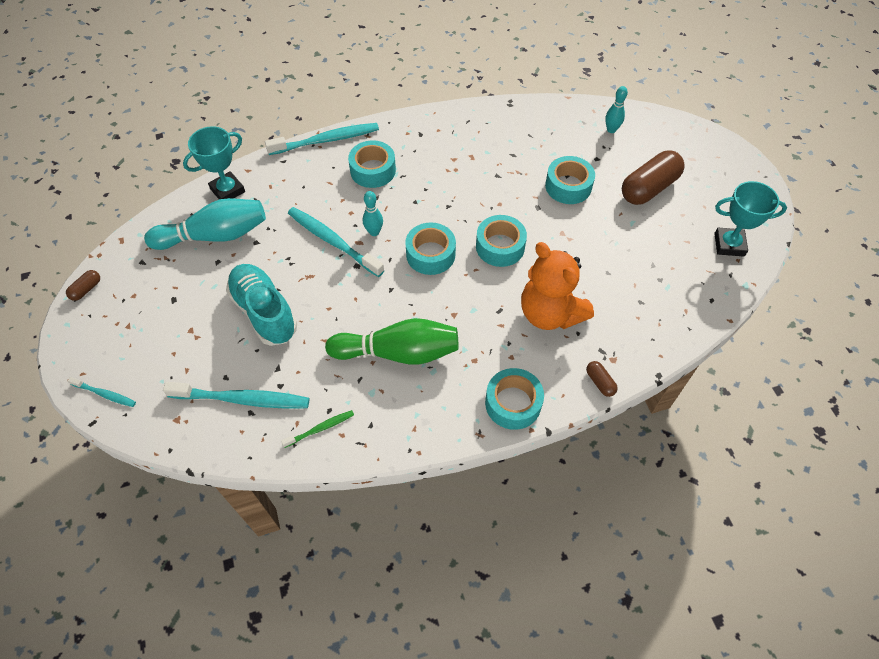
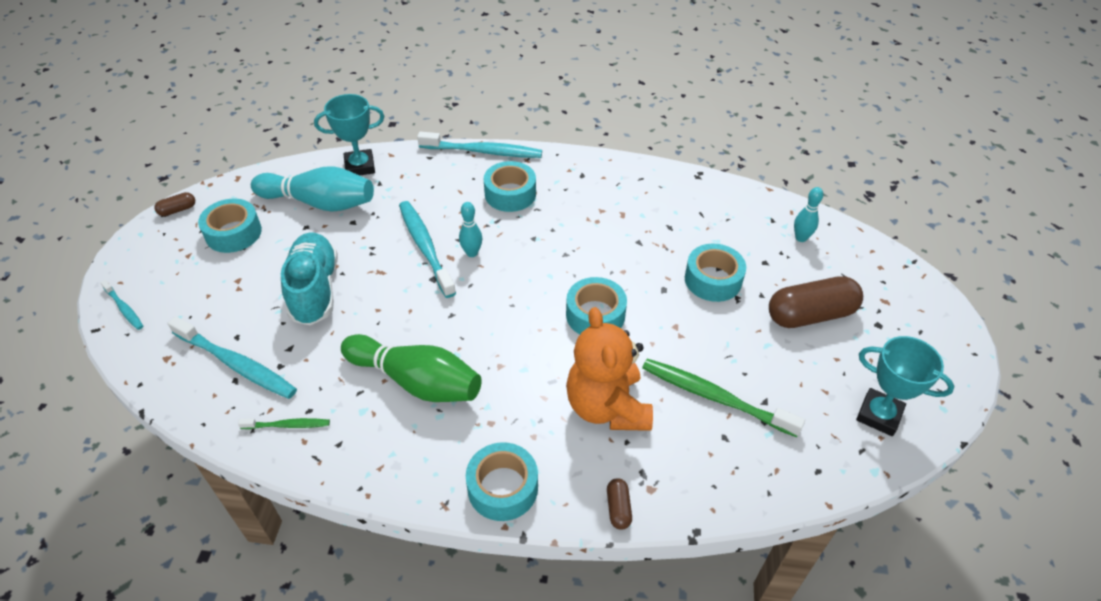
camera: 25 degrees right, 10 degrees down
(430, 254) = (515, 295): turquoise tape -> turquoise tape (233, 233)
(619, 276) = (715, 397): none -> green toothbrush

